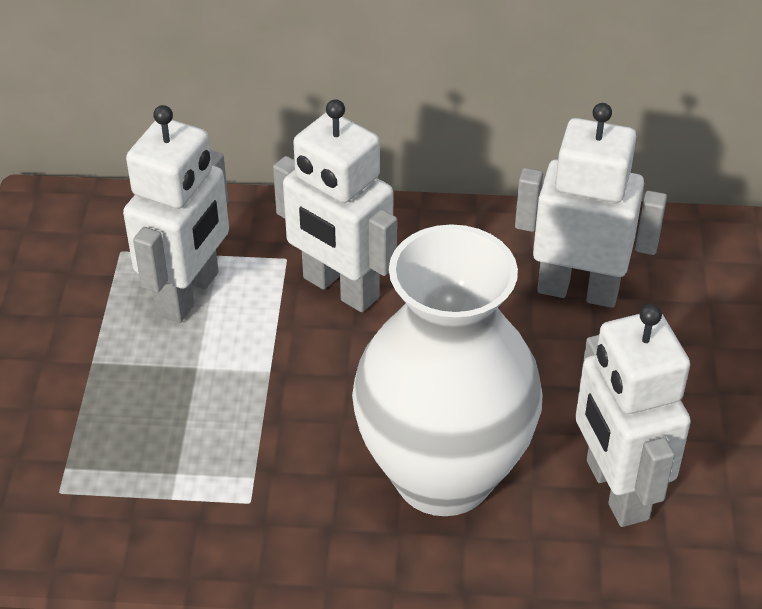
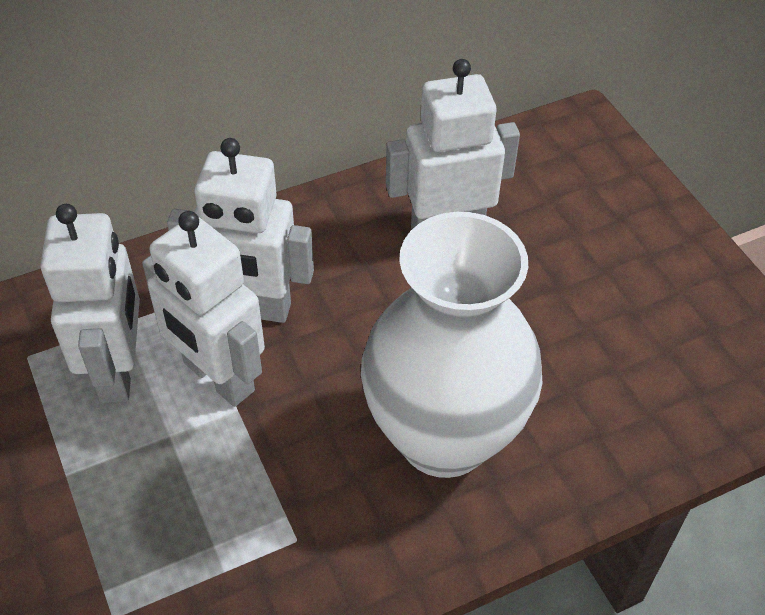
camera: 30 degrees left, 5 degrees up
(616, 490) = (583, 386): white robot -> white robot (218, 377)

